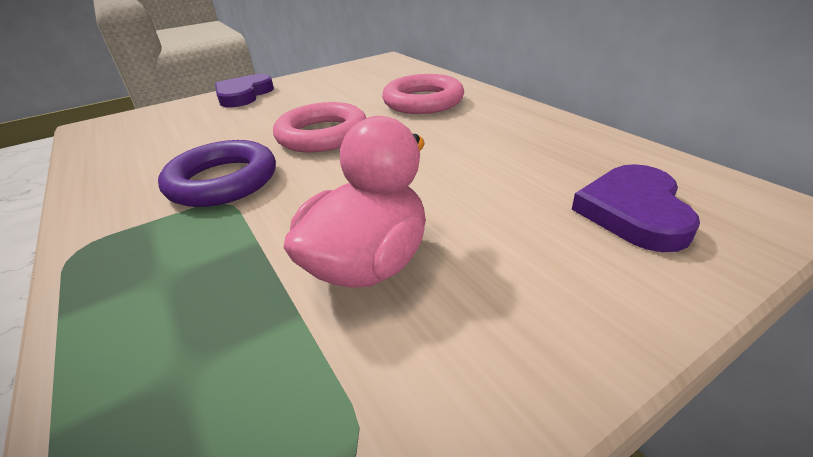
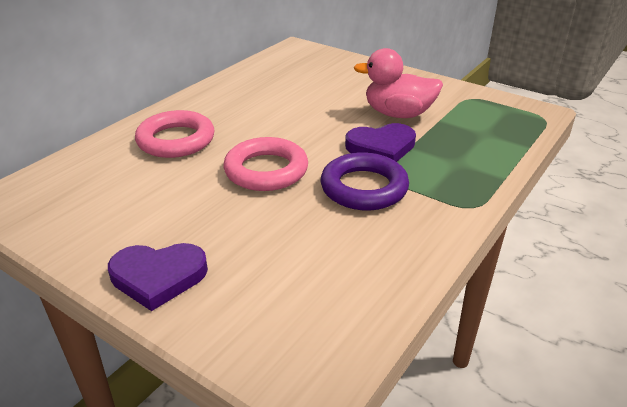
camera: 115 degrees left, 0 degrees up
(634, 212) = (316, 67): purple heart -> purple heart (381, 147)

